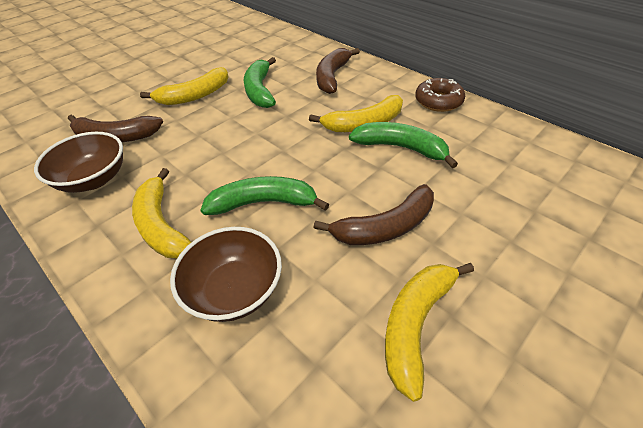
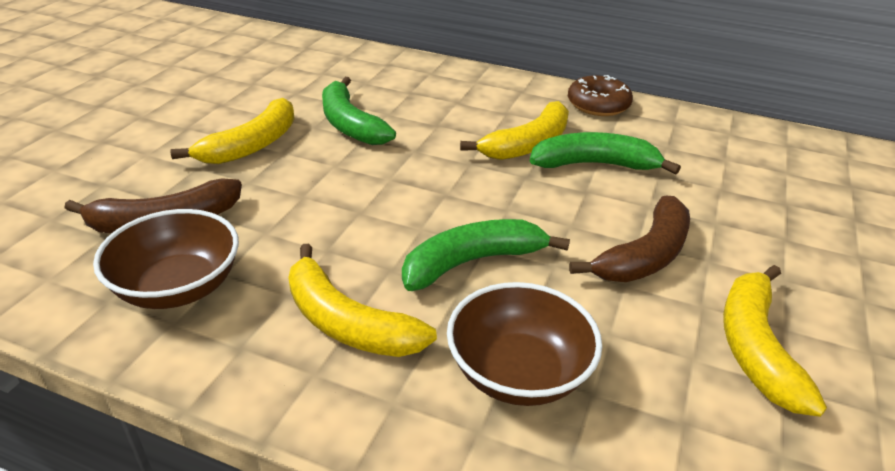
camera: 25 degrees left, 10 degrees down
(332, 77) = (440, 93): brown banana -> none

